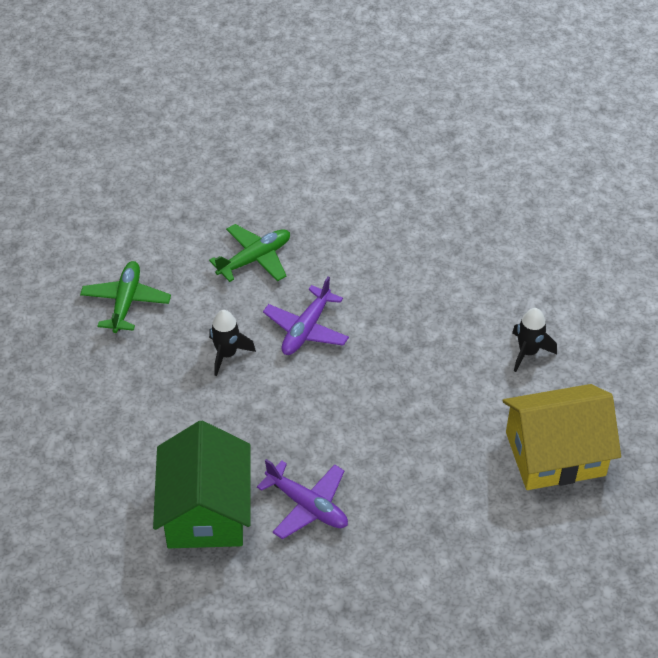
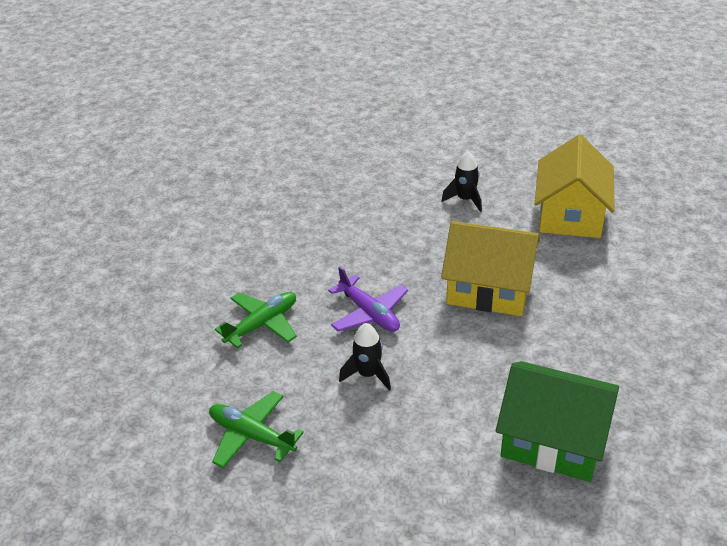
camera: 65 degrees left, 10 degrees down
(255, 259) = (262, 324): green plane -> green plane turned 60 degrees clockwise
(307, 506) = (572, 366): purple plane -> none
(388, 412) = (489, 289): none -> yellow house

